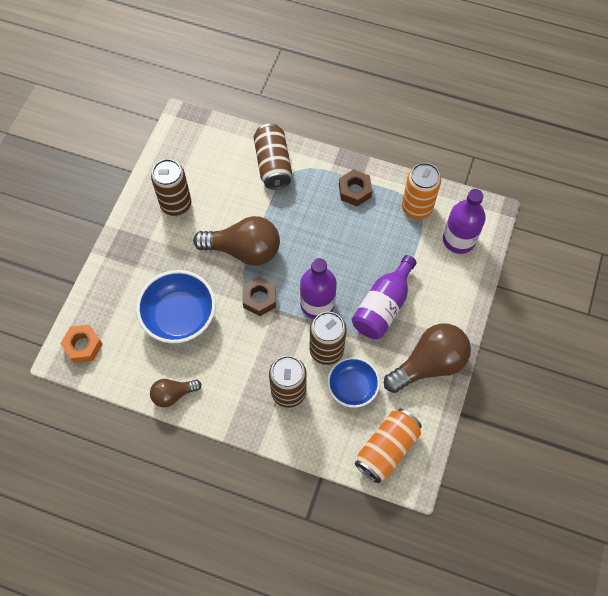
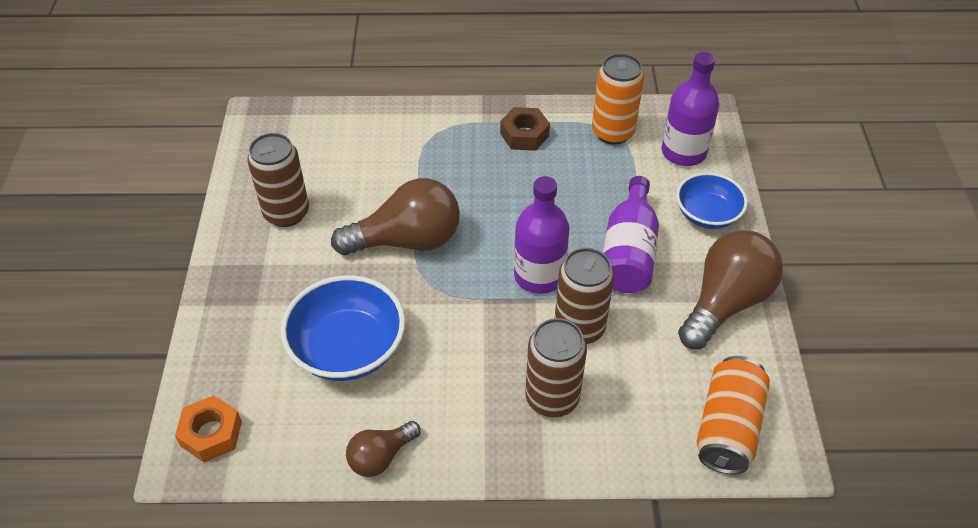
camera: 20 degrees left, 15 degrees down
(259, 299) = (455, 292): brown nut -> none
(273, 164) = (403, 134): brown can -> none
(352, 387) = (638, 363): blue bowl -> blue bowl (707, 214)

